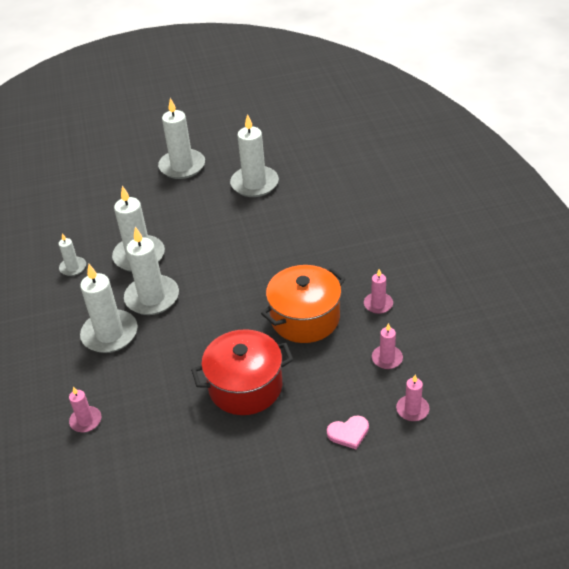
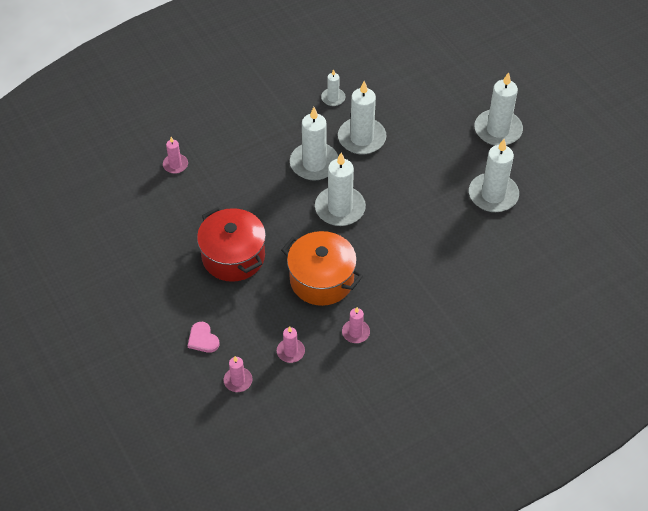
camera: 70 degrees right, 10 degrees up
(110, 334) = (265, 149): white candle -> white candle (340, 208)

